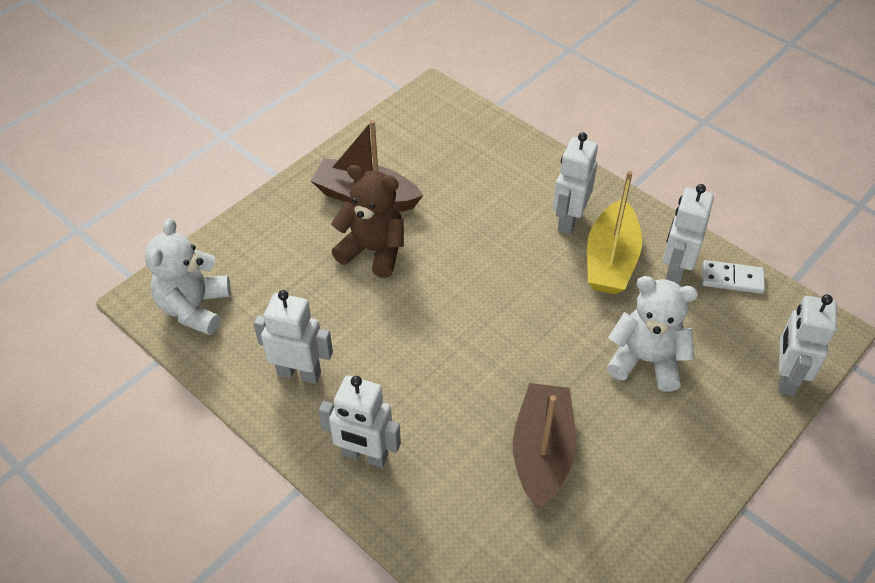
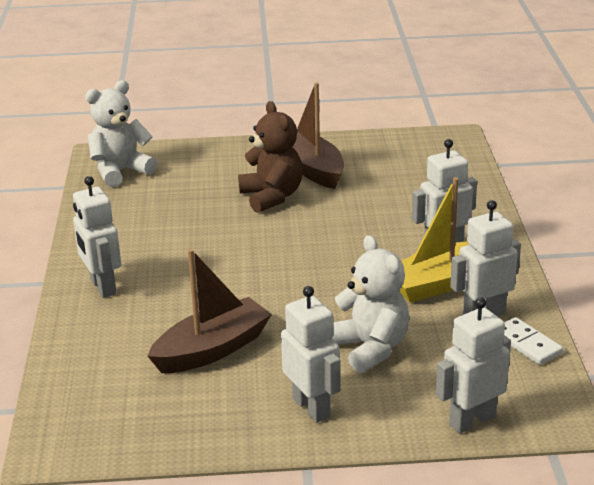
camera: 45 degrees right, 20 degrees down
(299, 373) = (129, 230): white robot -> white robot (312, 407)

